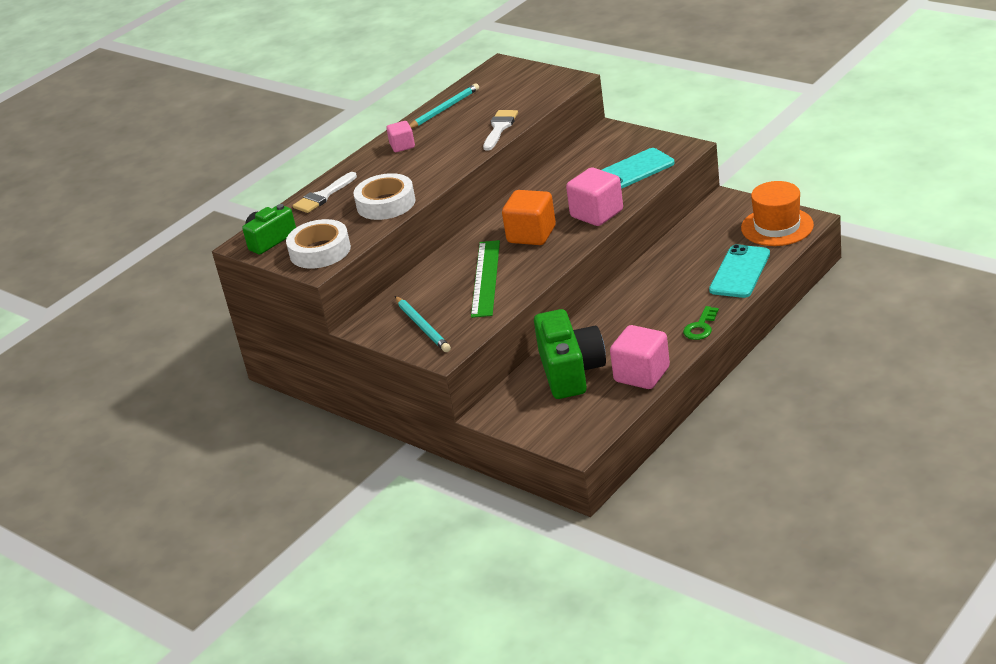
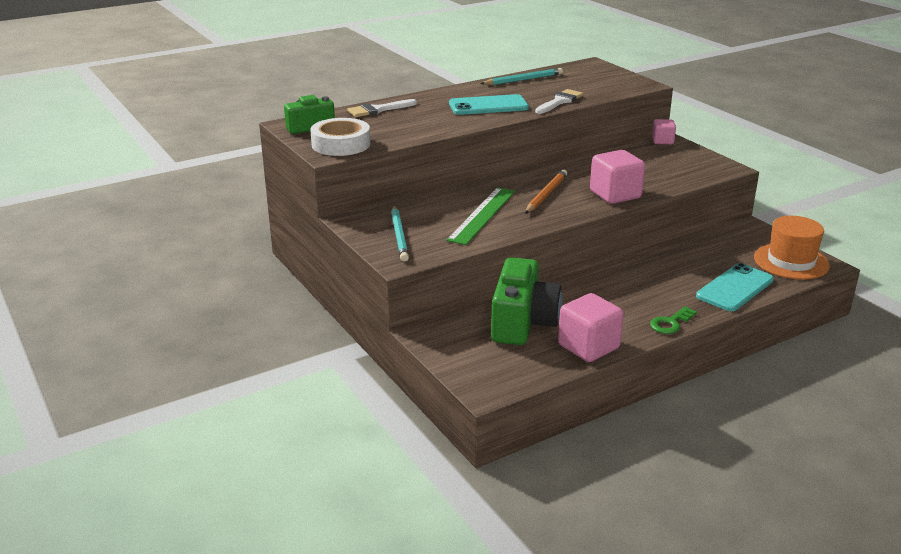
camera: 15 degrees right, 5 degrees down
(386, 203) = (423, 127): white tape -> none
(402, 146) = (470, 94): pink cube -> pink cube (662, 141)
(531, 235) = (546, 194): orange cube -> orange pencil
(632, 171) = (668, 172): turquoise phone -> turquoise phone (488, 106)

